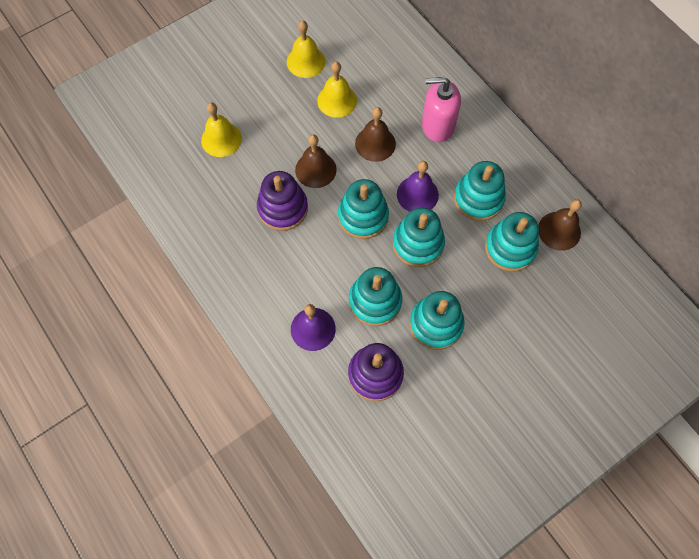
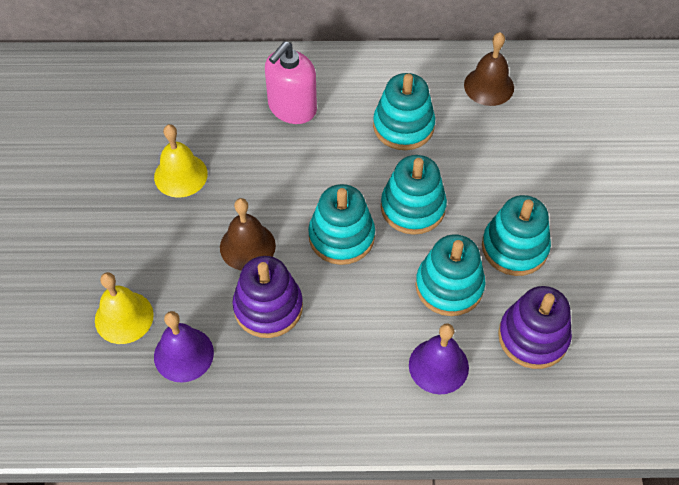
camera: 55 degrees left, 10 degrees down
(305, 61) = (104, 174): yellow bell -> none
(375, 143) = (265, 173): brown bell -> none
(417, 194) = (356, 173): purple bell -> purple bell (183, 354)
(510, 248) = (477, 135): turquoise stacking toy -> none

